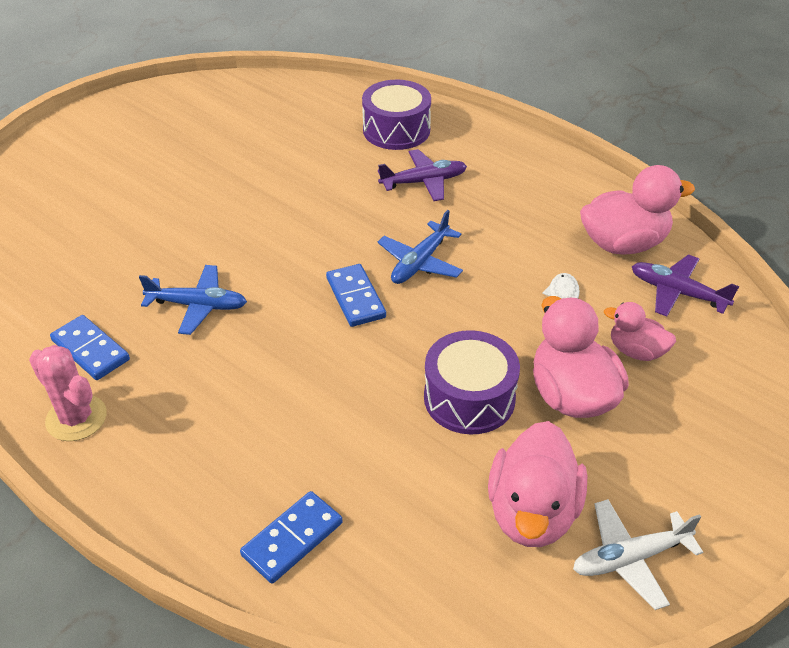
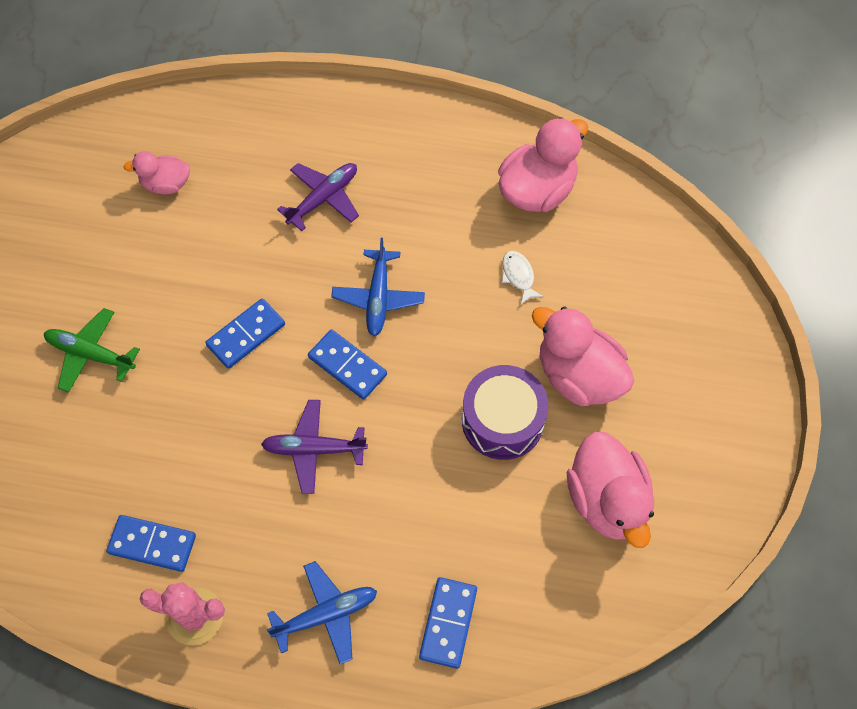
camera: 30 degrees left, 20 degrees up
(158, 208) = (91, 354): none -> green plane
(198, 305) = (213, 446): blue plane -> blue plane (326, 614)
(287, 243) = (246, 335): none -> blue domino
(396, 130) = (256, 142): purple drum -> none
(630, 558) = (692, 501): white plane -> none
(636, 351) = (604, 305): pink duck -> pink duck (166, 184)
(677, 292) = (606, 225): purple plane -> purple plane (314, 449)

